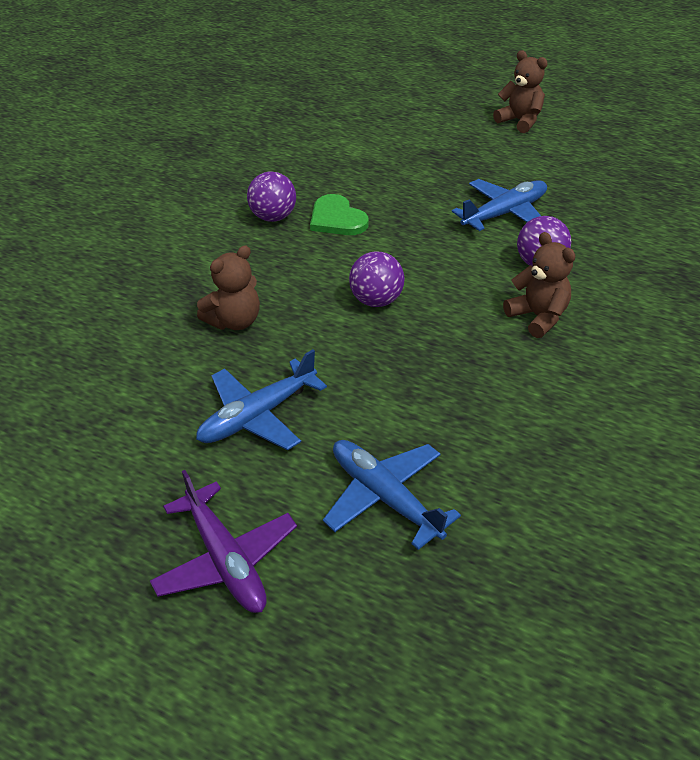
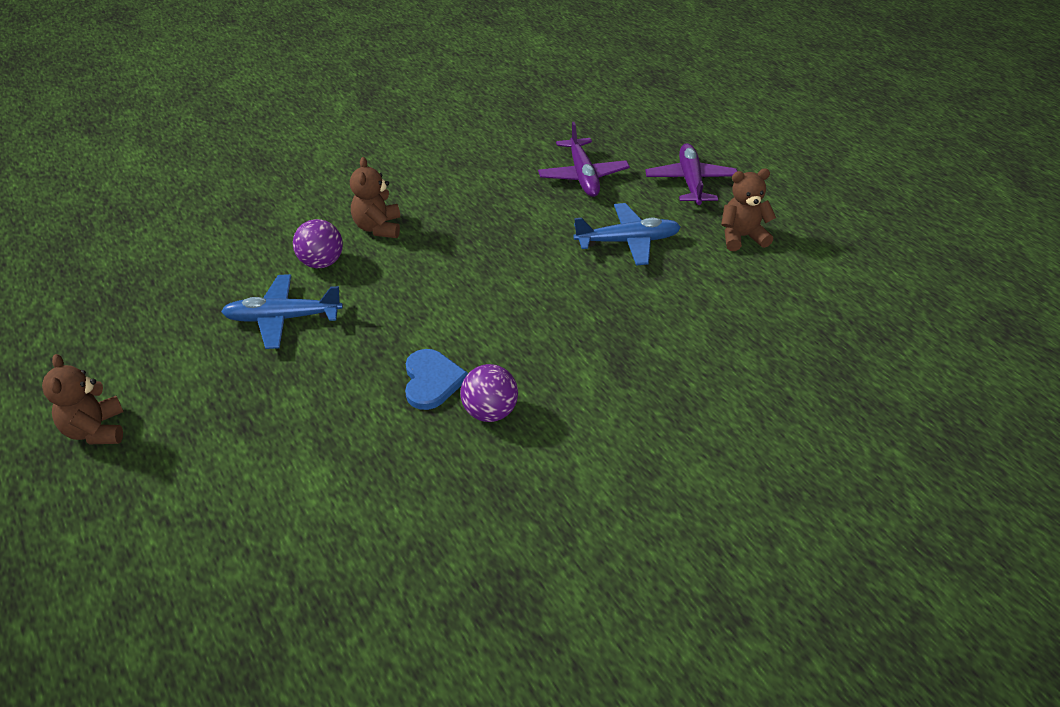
camera: 150 degrees left, 0 degrees up
(234, 321) = (601, 314): brown teddy bear -> brown teddy bear (742, 237)
(337, 219) = (432, 381): green heart -> blue heart
(376, 300) = (477, 286): purple ball -> none
(385, 497) = (583, 176): blue plane -> purple plane

